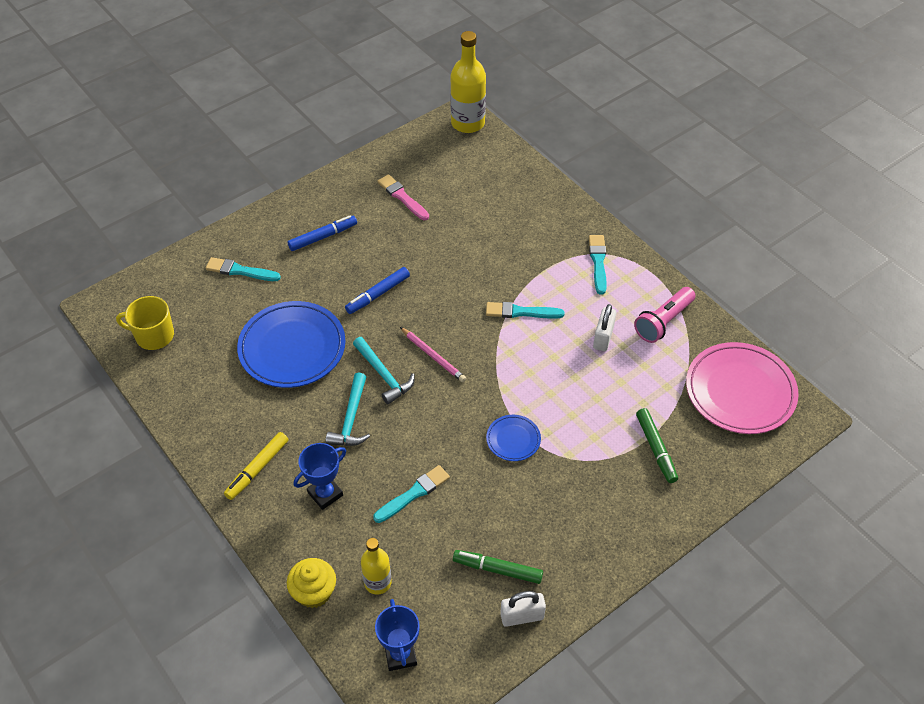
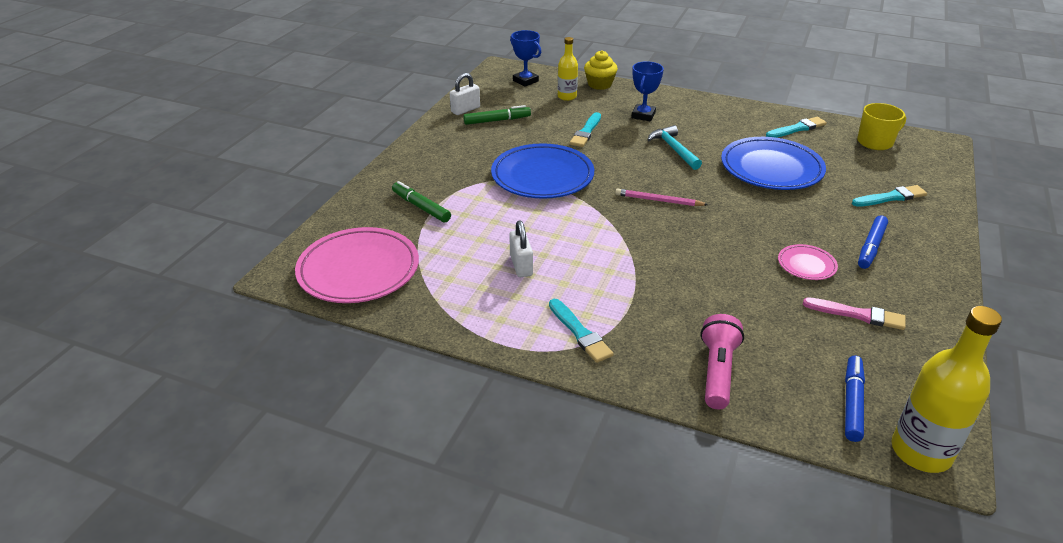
camera: 150 degrees right, 15 degrees down
(257, 469) = (700, 112): yellow marker -> none
(378, 294) = (758, 223): blue marker -> blue marker (852, 402)
(383, 375) = (682, 177): turquoise hammer -> none
(388, 244) = (806, 265): none -> pink plate
(513, 439) = (542, 176): blue plate -> blue plate, size x2.09
(521, 312) = (617, 257): turquoise brush -> turquoise brush (797, 129)
(663, 322) = (468, 301): pink flashlight -> pink flashlight (717, 371)

